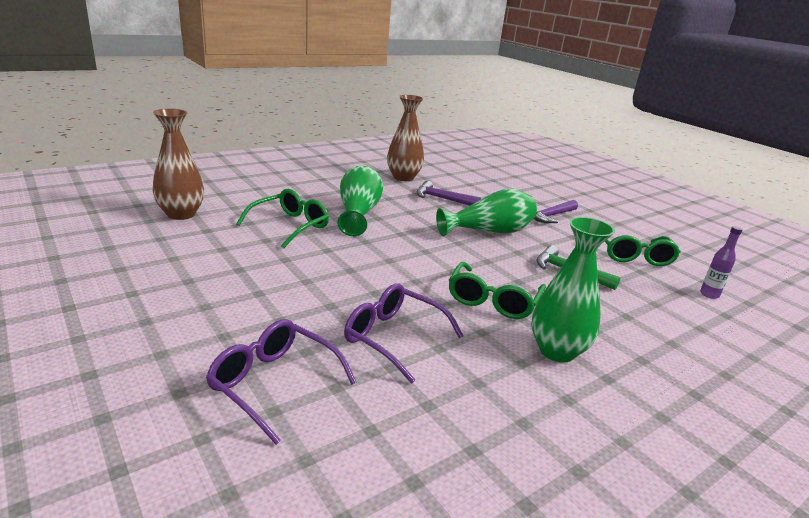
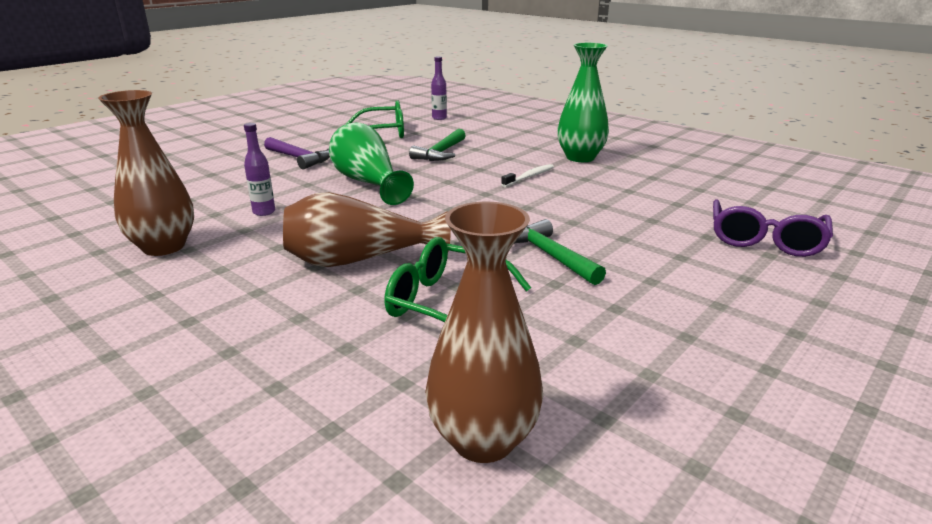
camera: 100 degrees left, 0 degrees up
(323, 267) = (550, 256): none -> green hammer
(358, 214) = (359, 260): green vase -> brown vase
(393, 337) = (638, 206): purple glasses -> none
(442, 199) = (264, 212): purple hammer -> purple bottle
(492, 301) = (529, 177): green glasses -> white toothbrush

